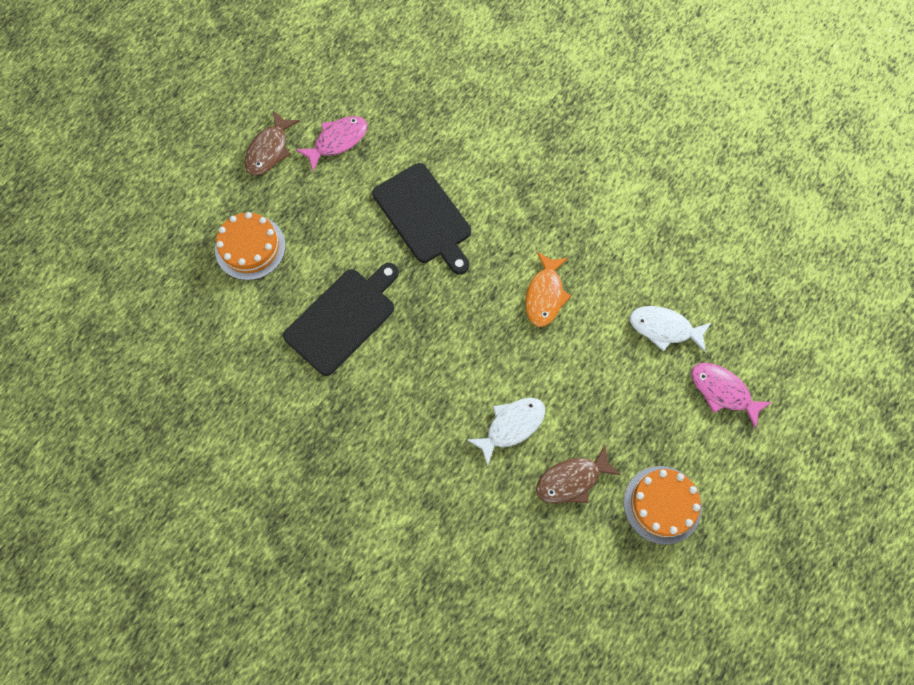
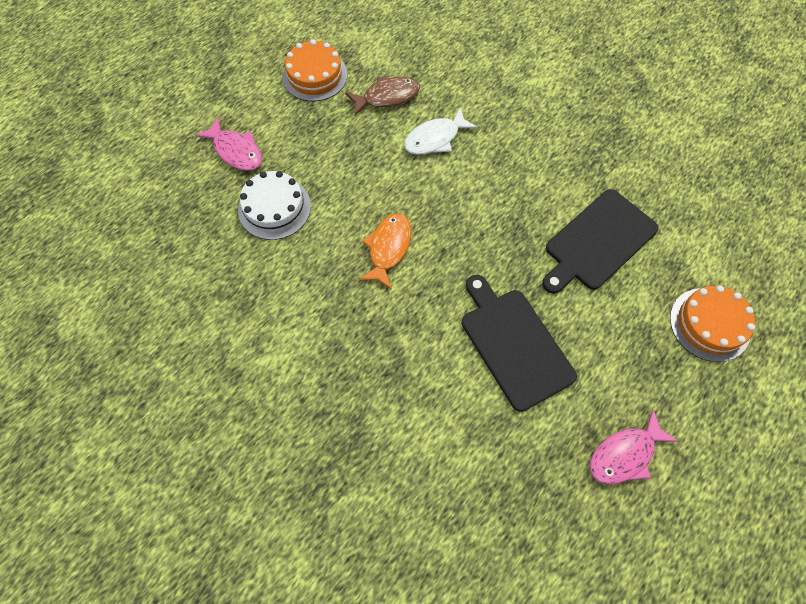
camera: 175 degrees left, 5 degrees down
(269, 150) = (711, 448): brown fish -> none
(664, 328) = (274, 208): white fish -> white cake

